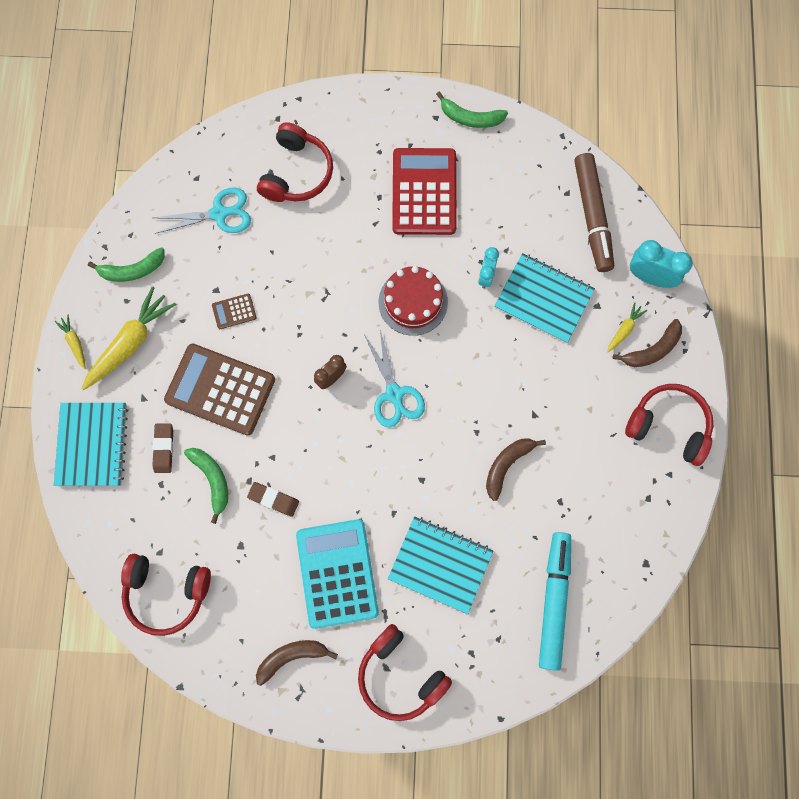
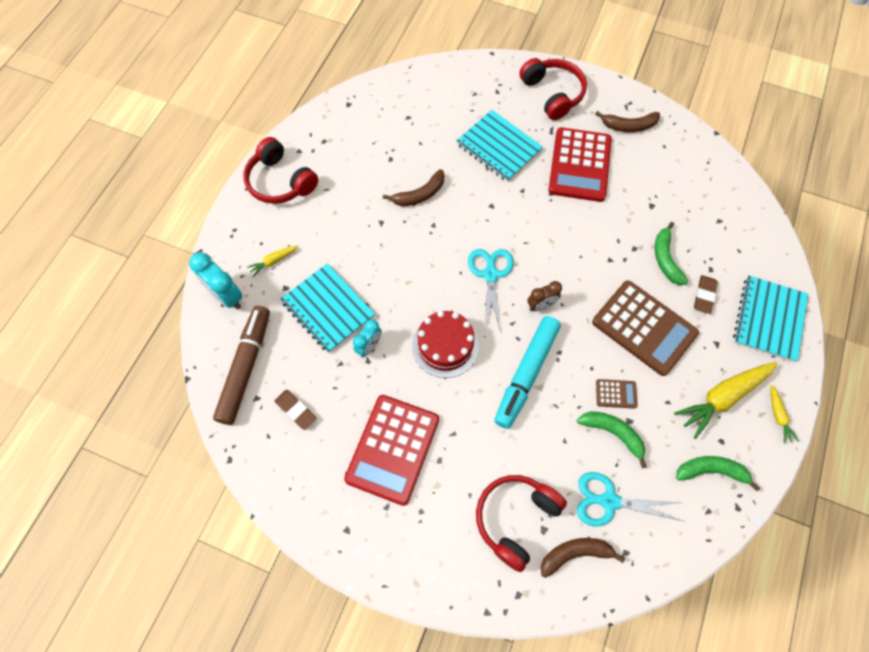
camera: 160 degrees left, 10 degrees down
(166, 593) = (717, 192): red headphones -> none
(273, 499) = (617, 229): brown eraser -> brown eraser (296, 410)
(337, 573) = (579, 165): turquoise calculator -> red calculator
(470, 118) = (311, 515): green banana -> green banana (613, 433)
(553, 601) = (425, 102): turquoise marker -> turquoise marker (526, 373)
(652, 350) = (260, 238): brown banana -> brown banana (575, 554)

